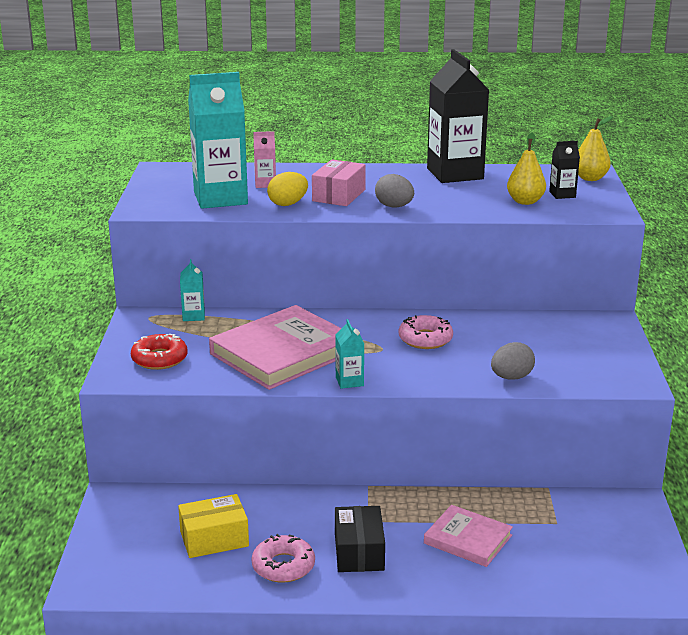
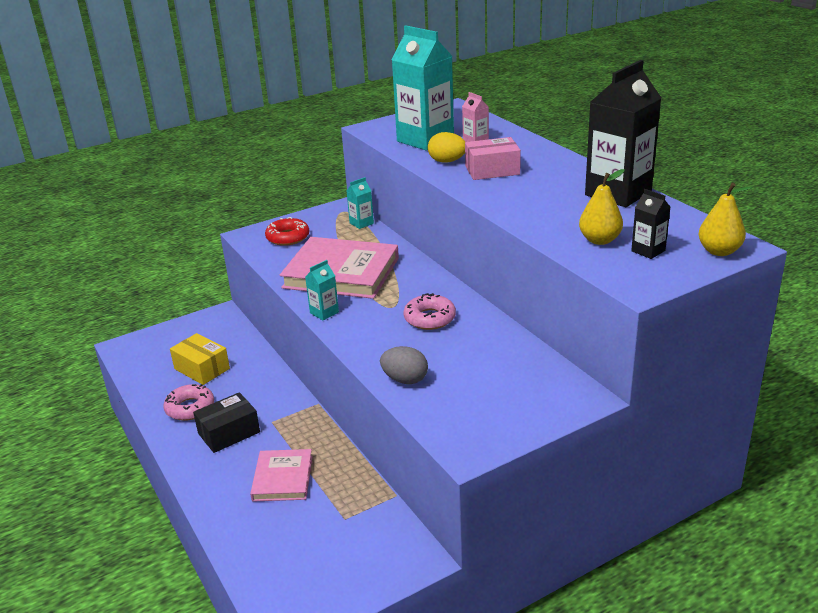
camera: 60 degrees right, 5 degrees up
(394, 206) = (500, 195): grey egg -> none

